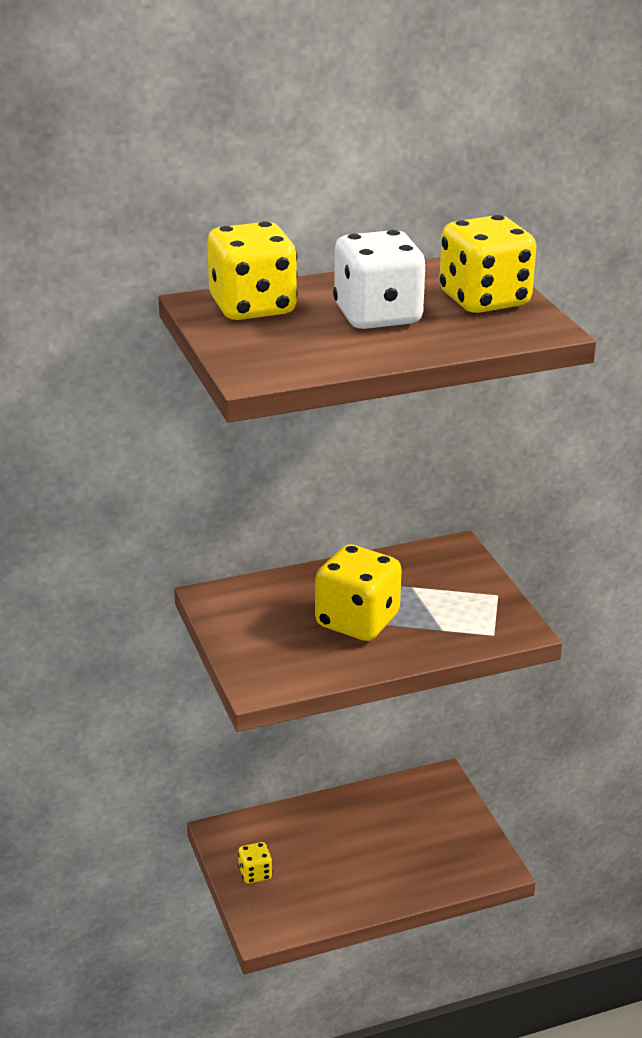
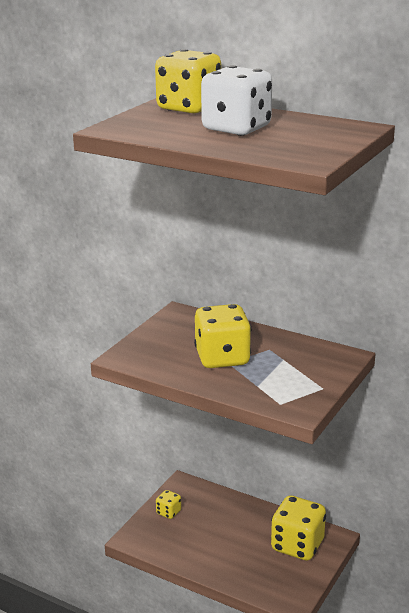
camera: 50 degrees right, 5 degrees down
(484, 300) = (315, 141): yellow dice -> yellow dice (297, 545)

